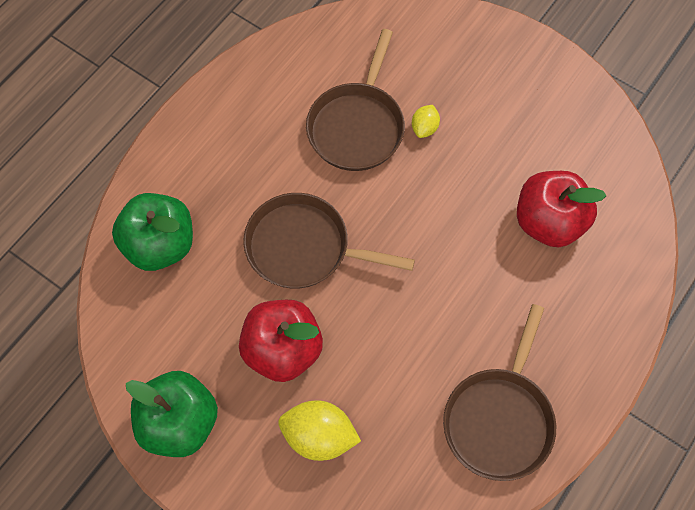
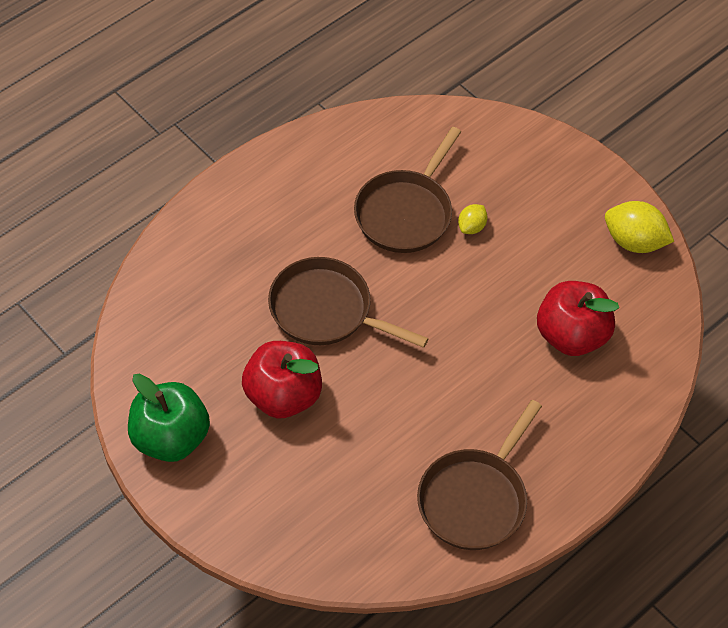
camera: 10 degrees right, 10 degrees down
(160, 245) = (189, 281): green apple -> none
(319, 436) = (298, 477): yellow lemon -> yellow lemon (634, 242)

